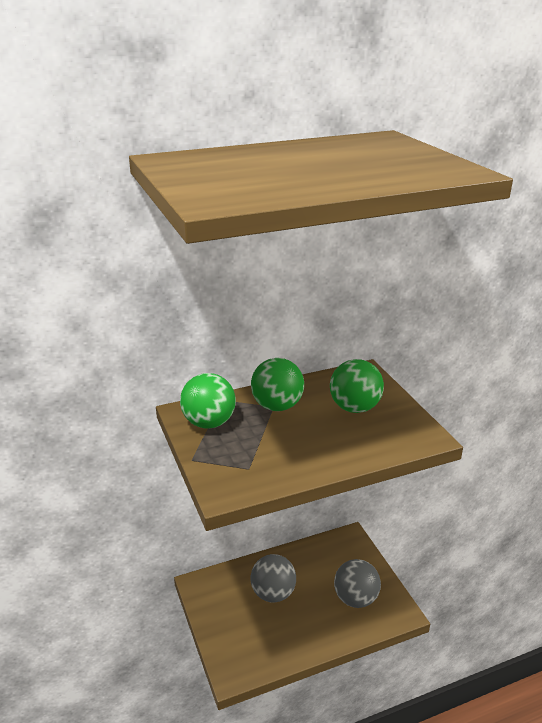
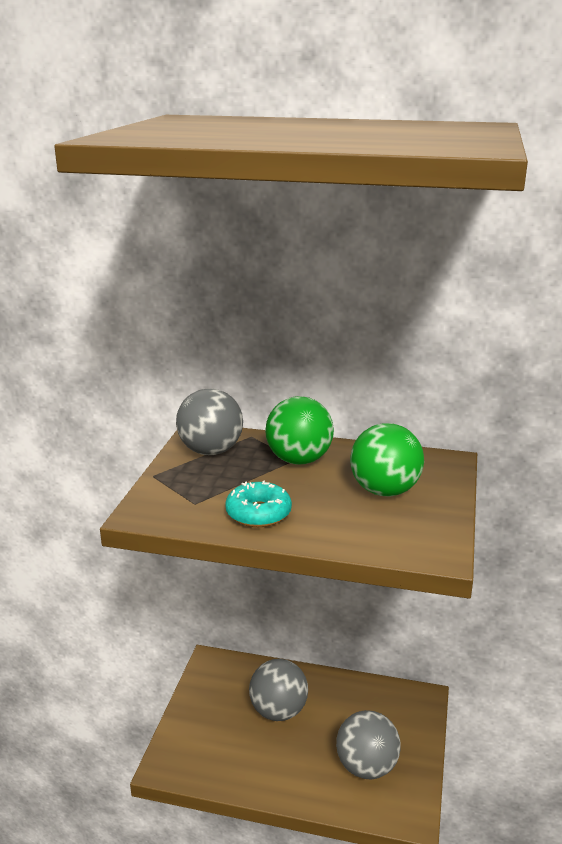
camera: 35 degrees right, 5 degrees down
(209, 423) = (211, 451): green ball -> grey ball
(299, 457) = (258, 513): none -> turquoise donut

